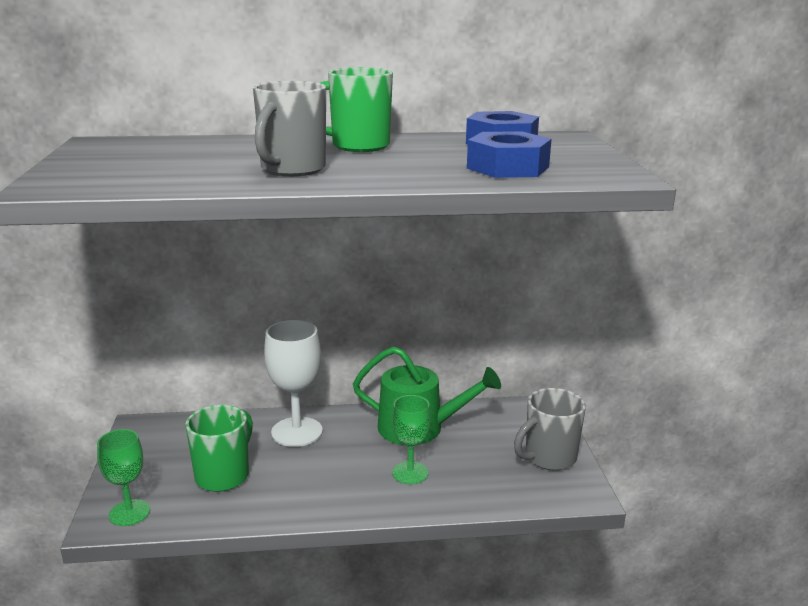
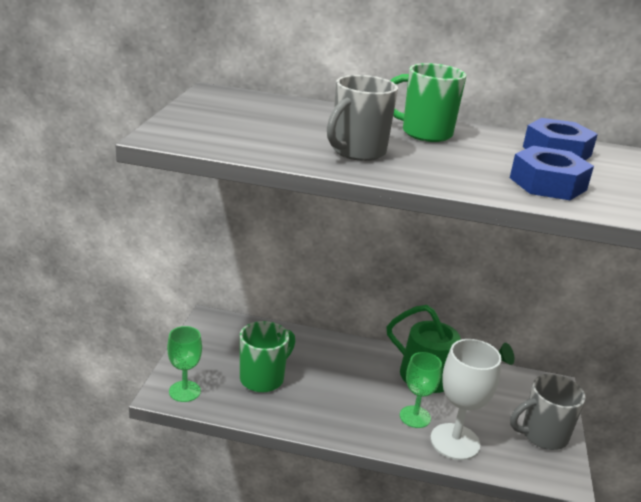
camera: 15 degrees right, 5 degrees up
(297, 432) = (332, 355): white goblet -> white goblet (455, 441)

